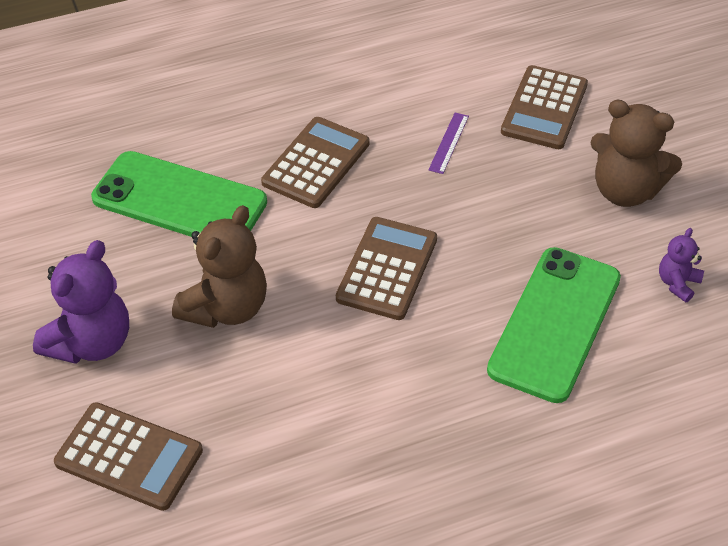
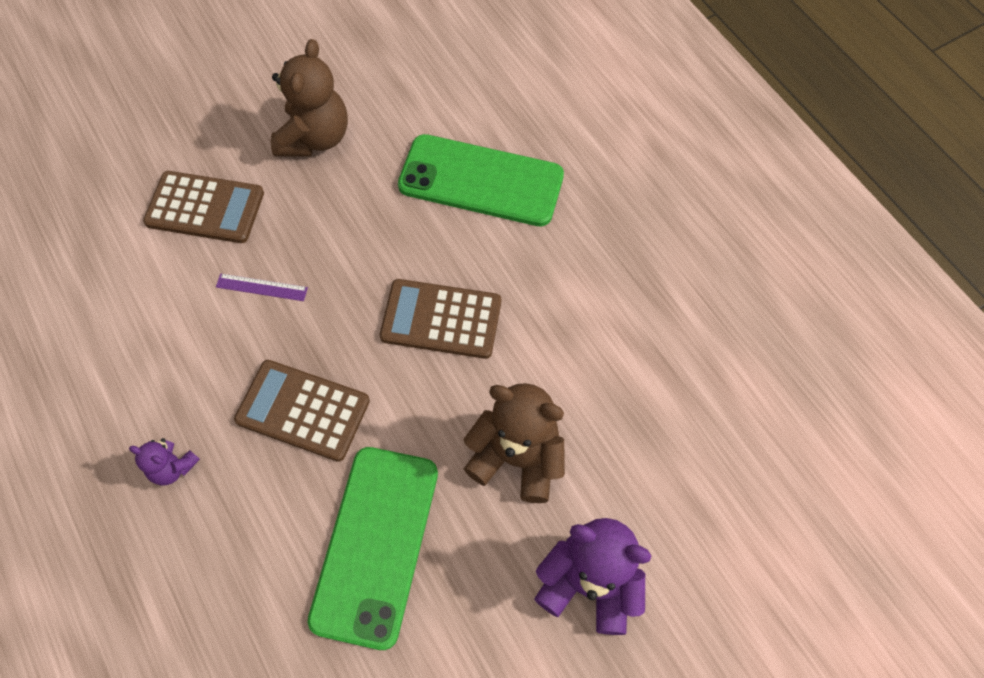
camera: 100 degrees left, 15 degrees up
(129, 457) = (709, 503): brown calculator -> none
(677, 283) = (420, 98): purple teddy bear -> purple teddy bear (173, 467)

